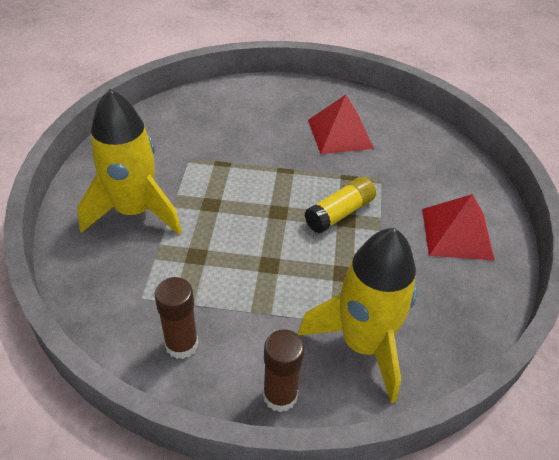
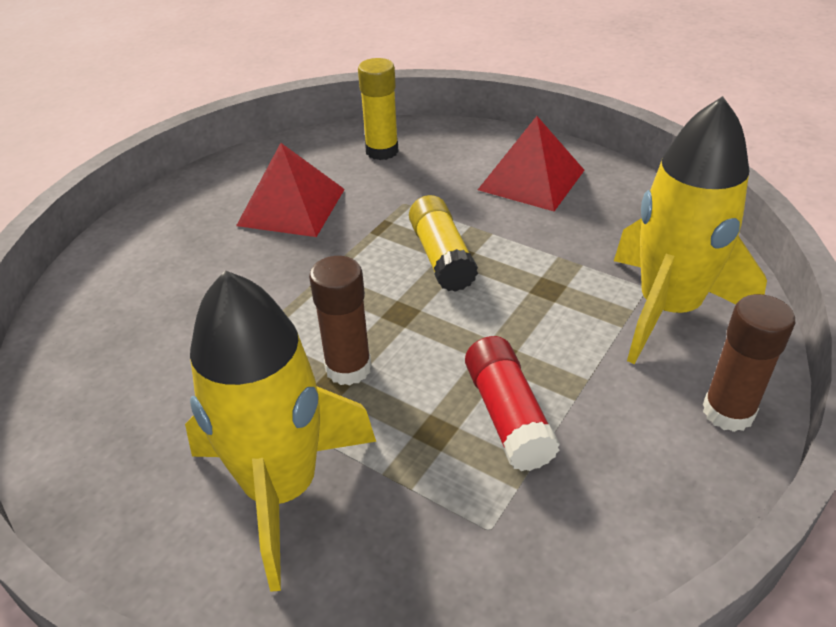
camera: 60 degrees left, 5 degrees down
(181, 344) = (607, 499): brown glue stick -> brown glue stick (348, 368)
(222, 283) = (507, 416): none -> red glue stick
(427, 150) = (382, 151): none -> yellow glue stick

